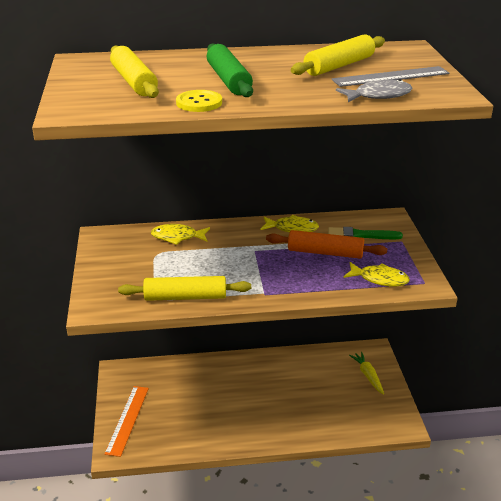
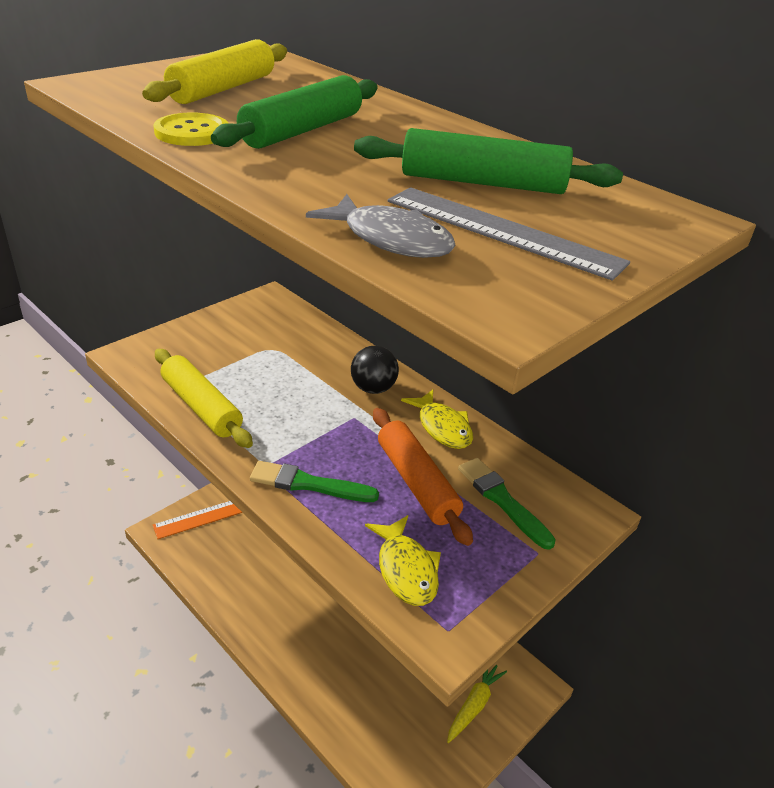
camera: 50 degrees right, 5 degrees up
(177, 237) = (320, 348): yellow fish -> none
(236, 235) = (373, 388): none -> black ball
(293, 284) = (309, 484): none -> green brush
(339, 66) = (483, 183): yellow rolling pin -> green rolling pin

